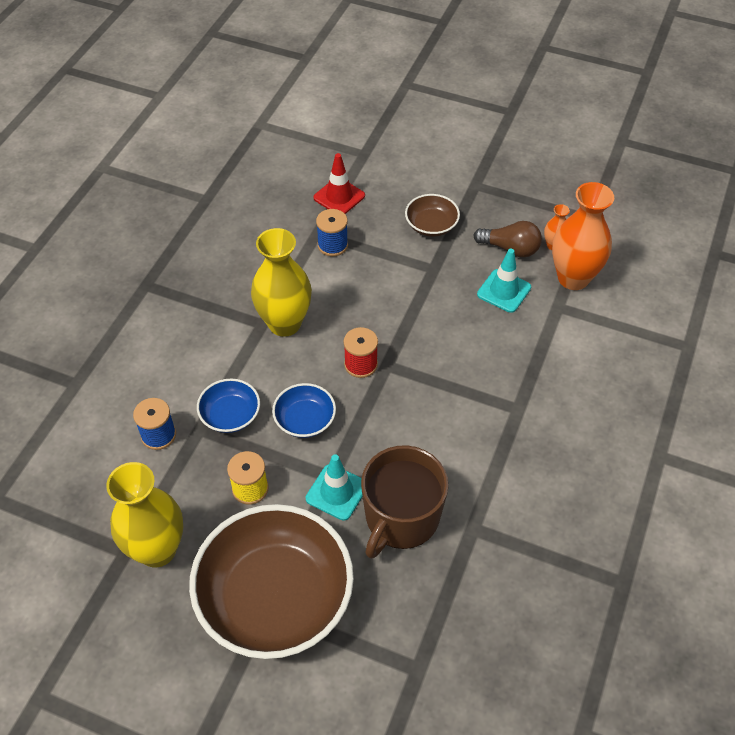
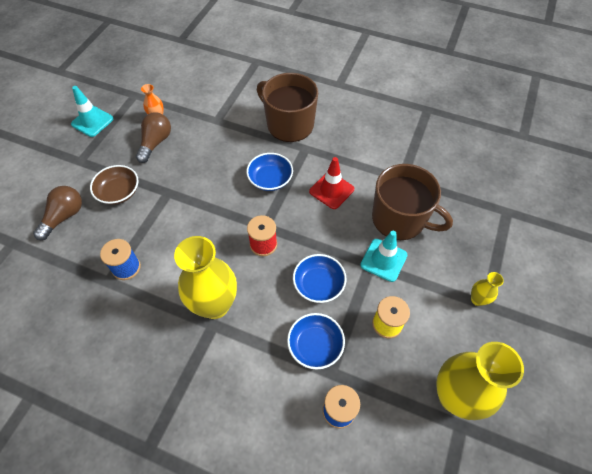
camera: 90 degrees left, 5 degrees up
(275, 598) = (477, 299): brown bowl -> yellow vase
(339, 197) = (65, 263): red traffic cone -> red traffic cone (331, 190)
(396, 186) = (64, 217): none -> brown light bulb
(459, 369) = (270, 179): none -> blue bowl
(504, 291) = (198, 149): turquoise traffic cone -> turquoise traffic cone (92, 121)
(562, 389) = (289, 124): none -> brown mug
(573, 278) = (191, 110): orange vase -> none

